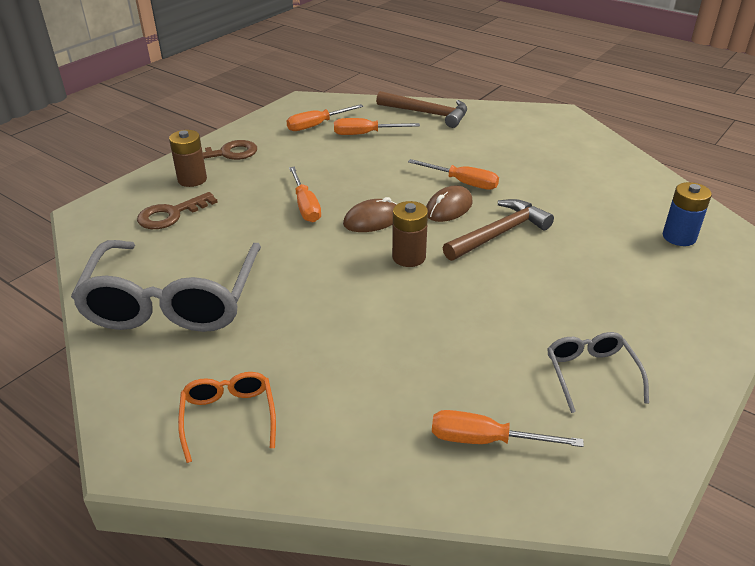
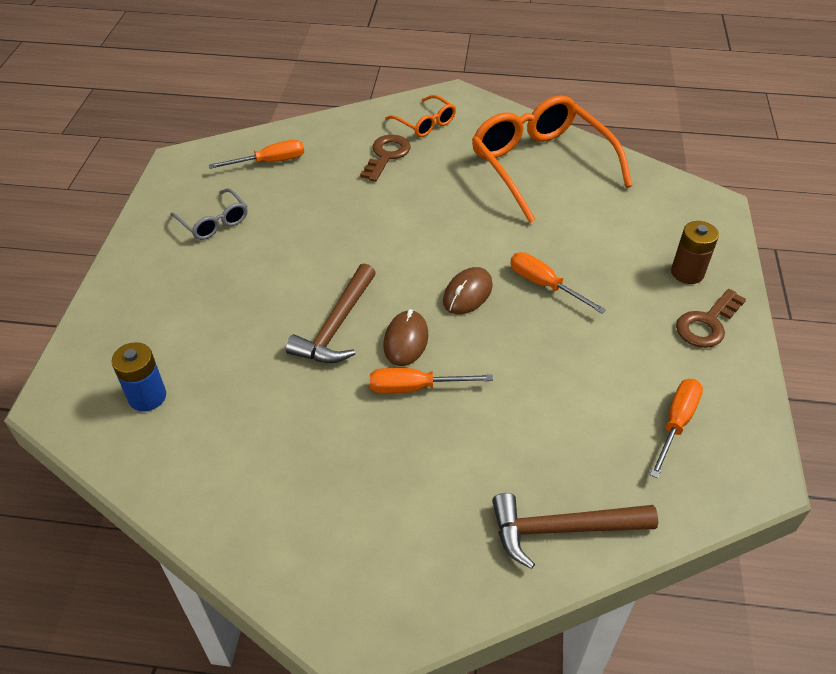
camera: 150 degrees right, 10 degrees up
(171, 215) = (646, 228): brown key -> brown key (386, 155)
(173, 301) = (540, 165): grey glasses -> orange glasses
(365, 134) = (599, 433): orange screwdriver -> none
(409, 257) = (403, 266): brown battery -> none

